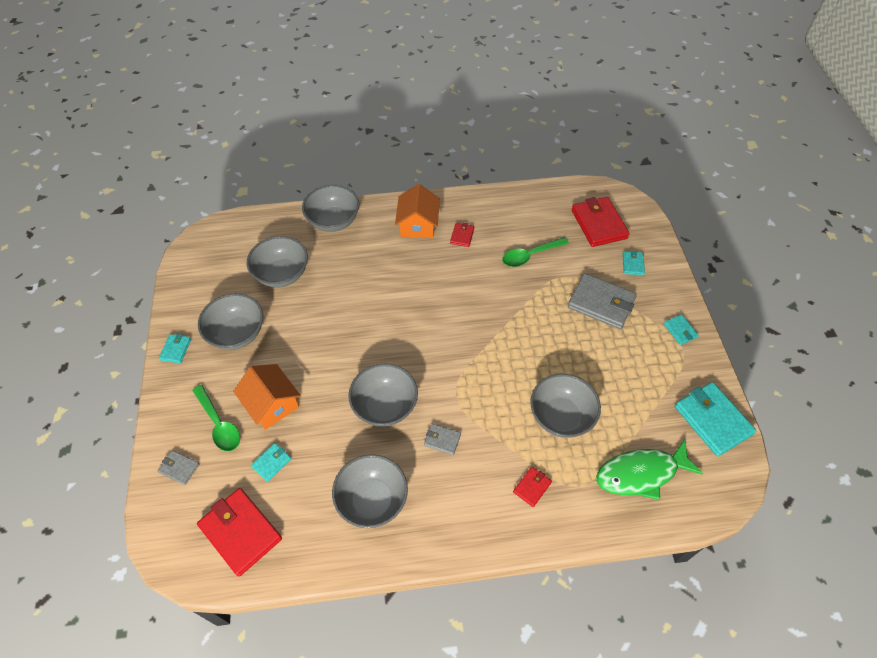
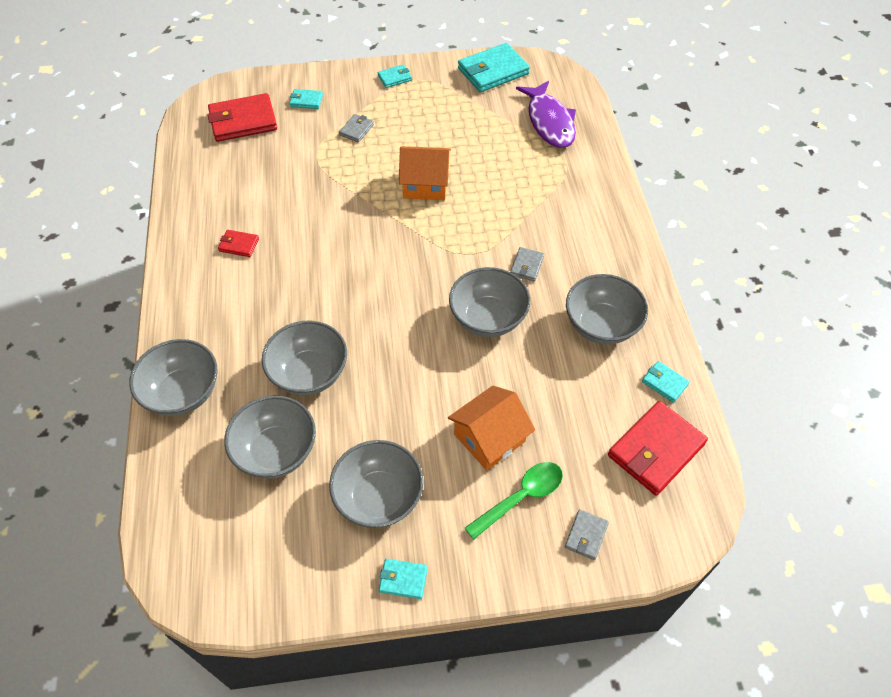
camera: 90 degrees left, 0 degrees up
(271, 463) = (568, 428): turquoise wallet -> turquoise wallet (664, 383)
(418, 225) = (210, 291): orange house -> orange house (425, 184)
(530, 255) = (281, 182): green spoon -> none
(532, 487) = (571, 197): red wallet -> none
(561, 416) = (494, 171): grey bowl -> grey bowl (309, 373)
(601, 303) = (356, 130): grey wallet -> grey wallet, size x0.49
(641, 473) = (549, 122): green fish -> purple fish

